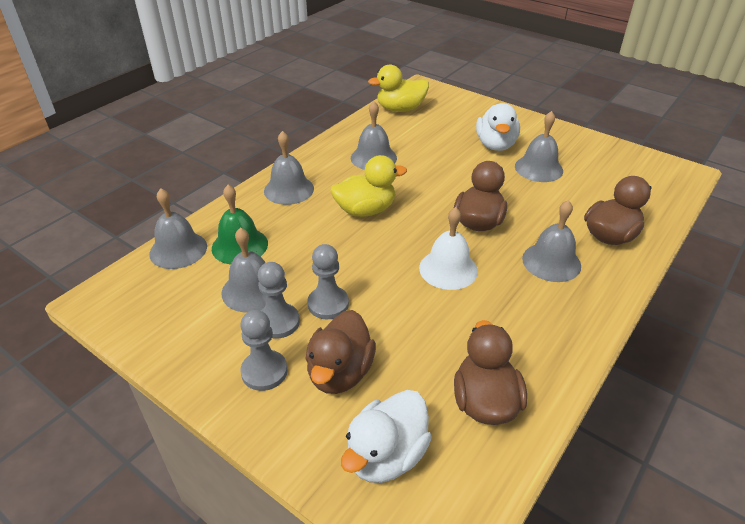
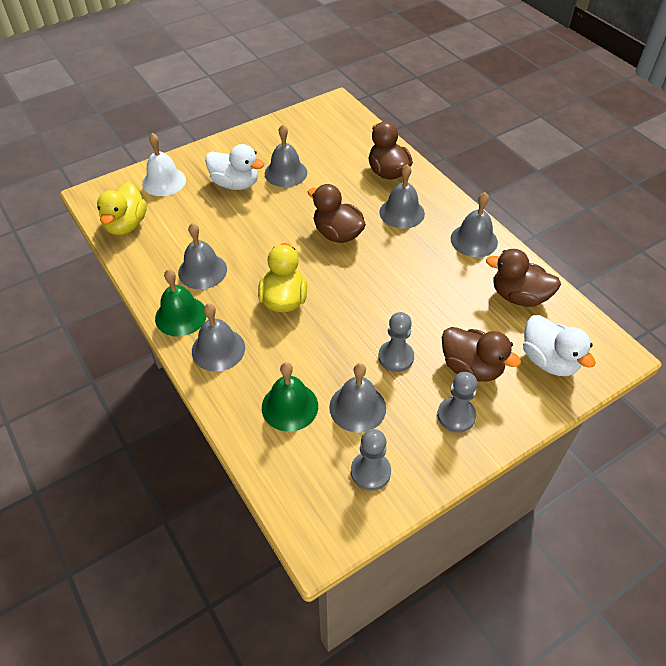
camera: 70 degrees left, 10 degrees up
(178, 249) = (271, 460): grey bell -> grey bell (474, 240)
(278, 322) = (404, 395): grey pawn -> grey pawn (370, 472)
(316, 161) = (181, 316): none -> green bell
(448, 269) = (385, 271): white bell -> white bell (164, 181)

